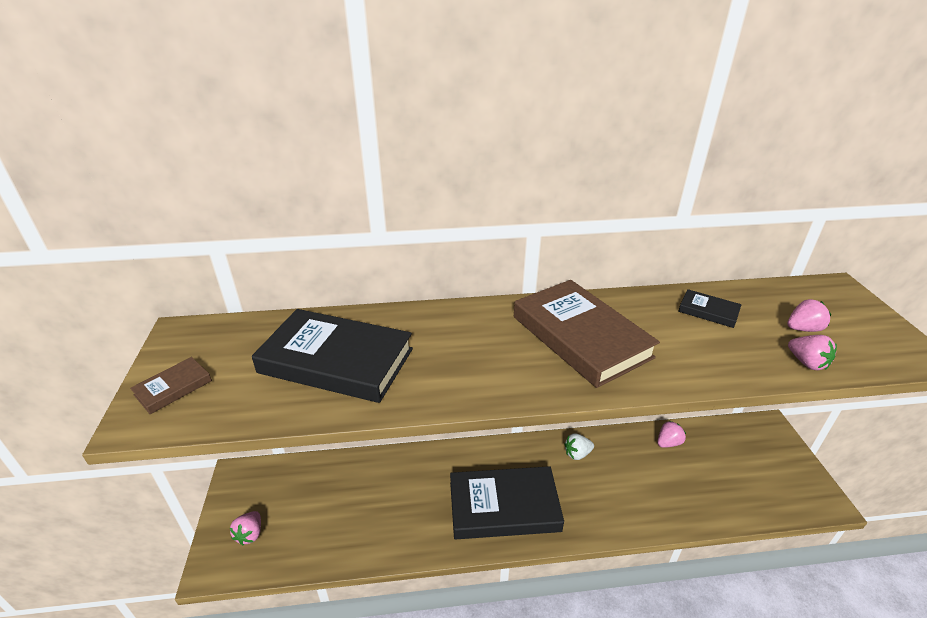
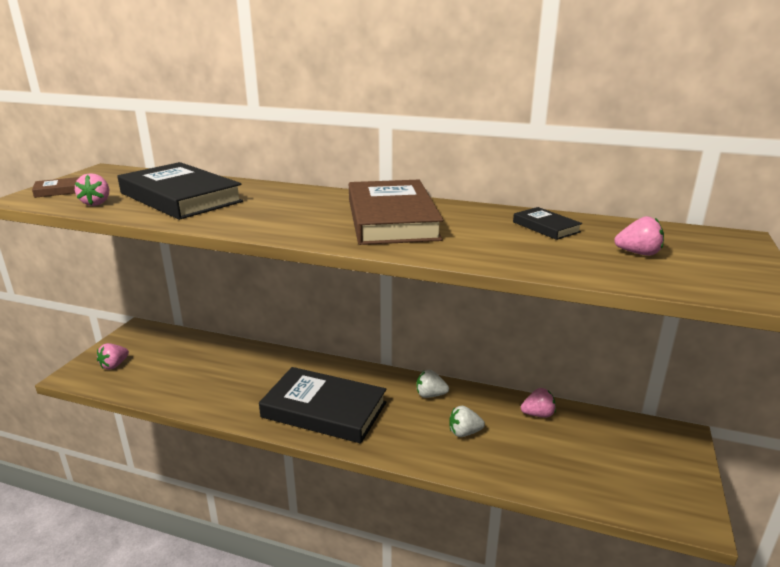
camera: 25 degrees right, 10 degrees down
(631, 484) = (464, 432): none -> white strawberry
(807, 363) = (603, 272): pink strawberry -> pink strawberry (96, 203)

